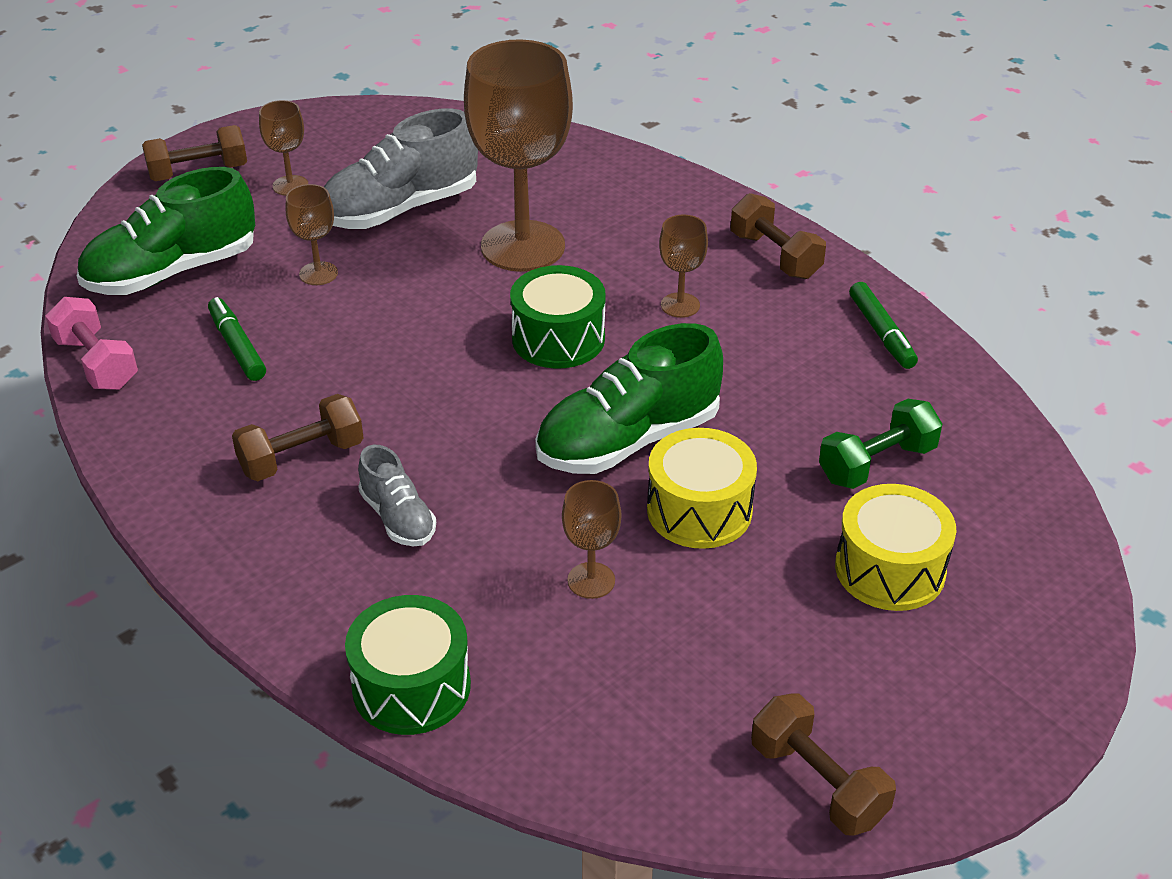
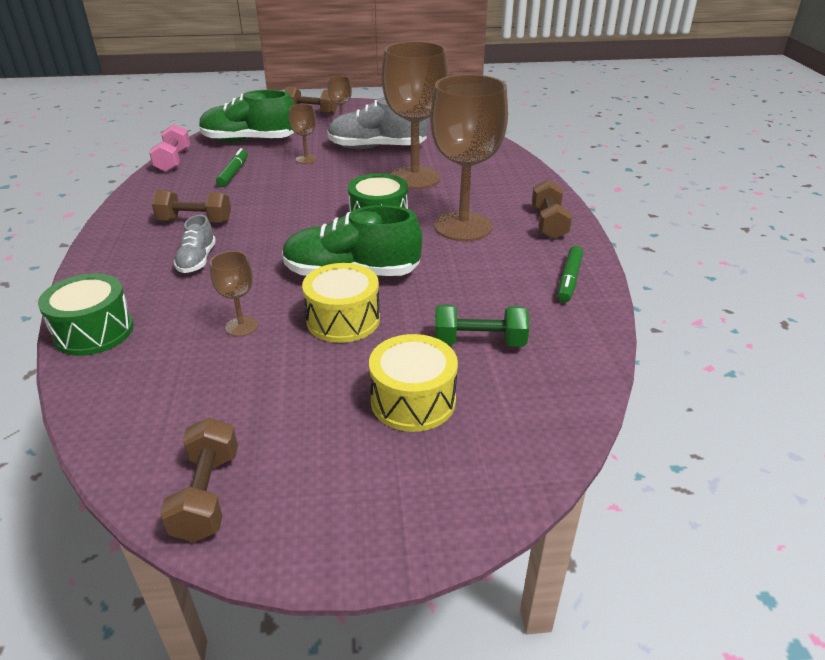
camera: 35 degrees right, 5 degrees down
(680, 305) = (463, 226): brown goblet -> brown goblet, size x2.25

